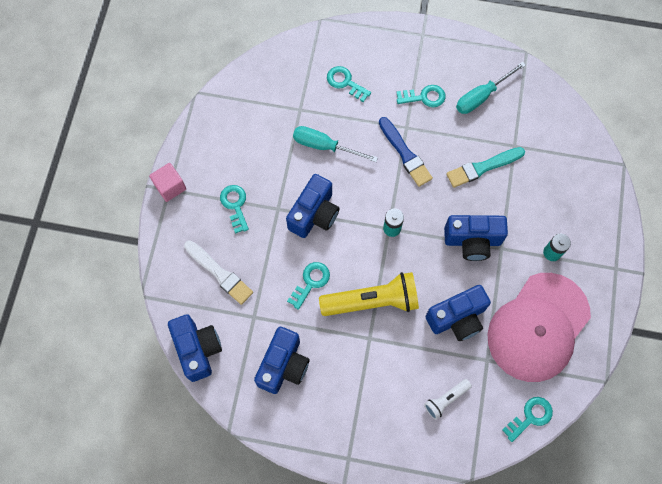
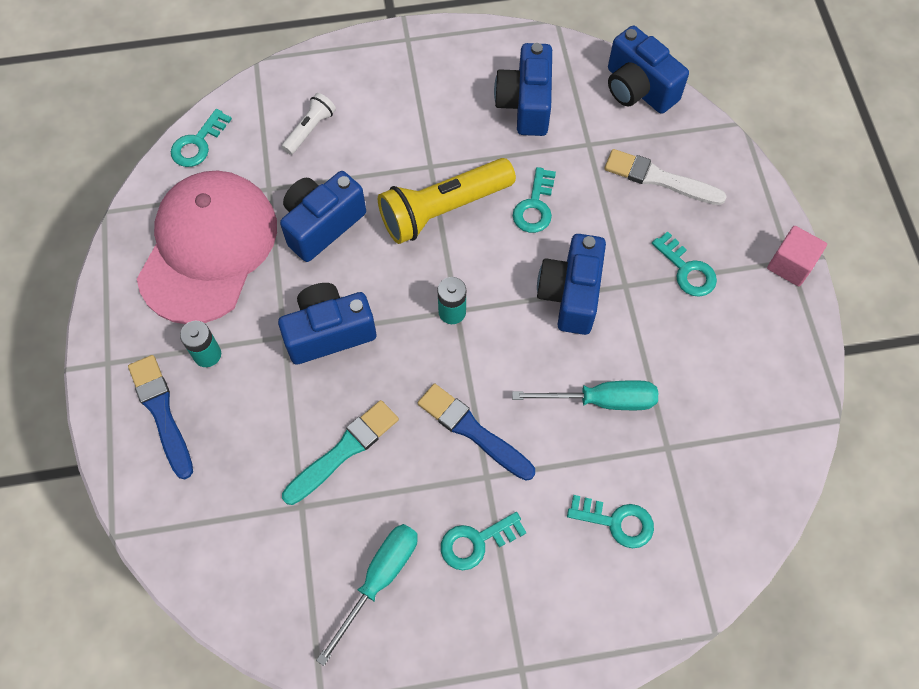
camera: 160 degrees right, 5 degrees down
(586, 225) = (161, 413): none -> blue brush

